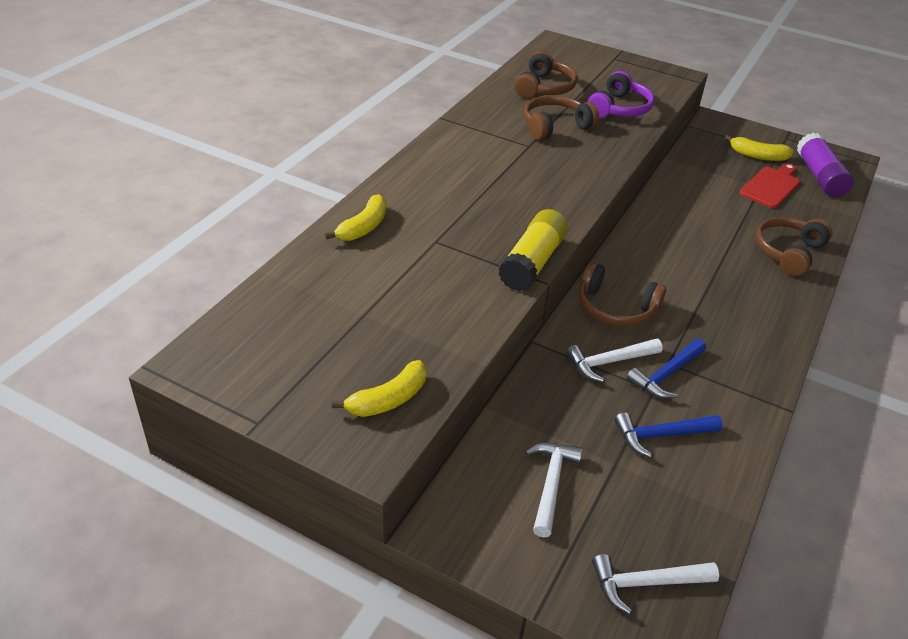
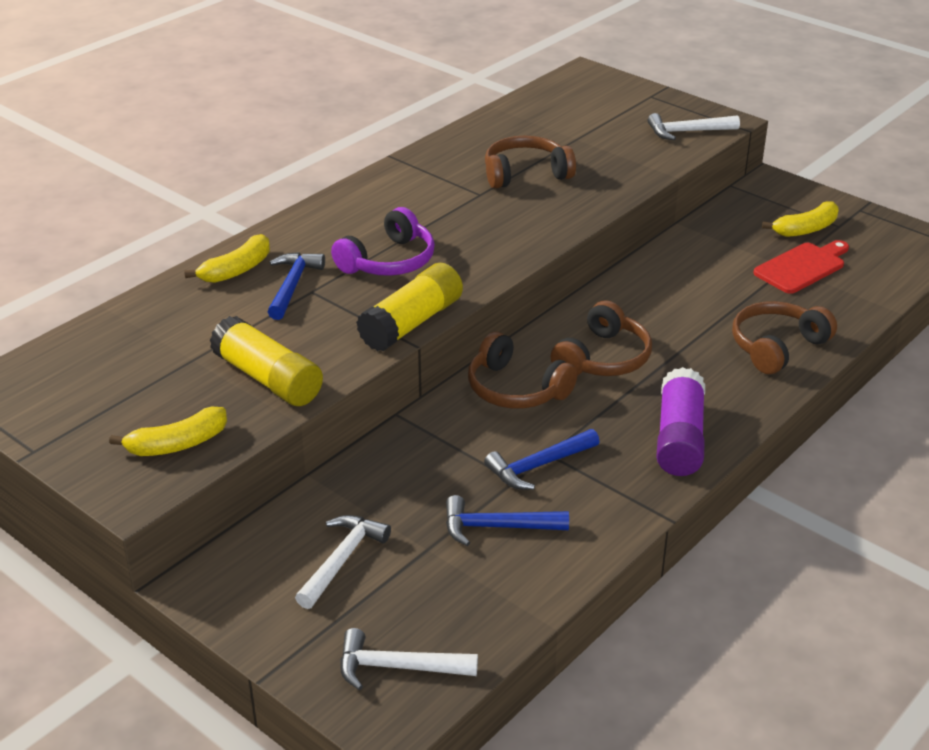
camera: 15 degrees right, 5 degrees down
(417, 238) = (292, 286): none -> blue hammer
(437, 326) = (267, 379): none -> yellow glue stick
(544, 88) = (537, 127): brown headphones -> brown headphones (603, 358)
(609, 362) = (477, 445): white hammer -> white hammer (687, 132)
(619, 108) = (620, 157): purple headphones -> purple headphones (389, 261)
(757, 156) = (805, 229): yellow banana -> yellow banana turned 60 degrees counterclockwise
(819, 176) = (877, 260): purple glue stick -> purple glue stick (679, 438)

